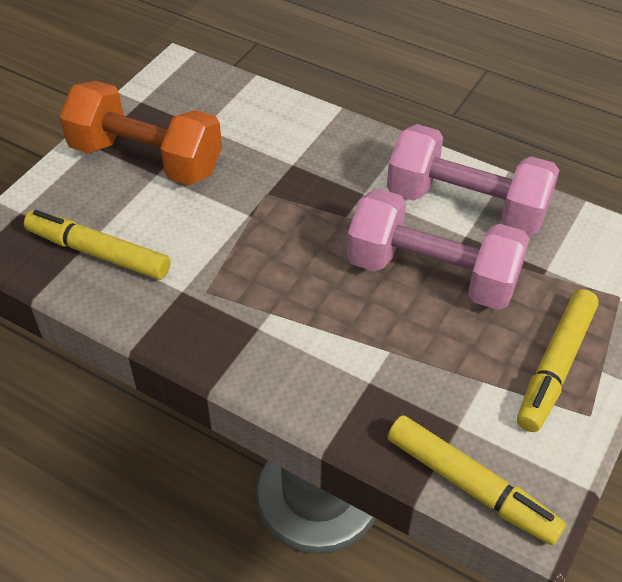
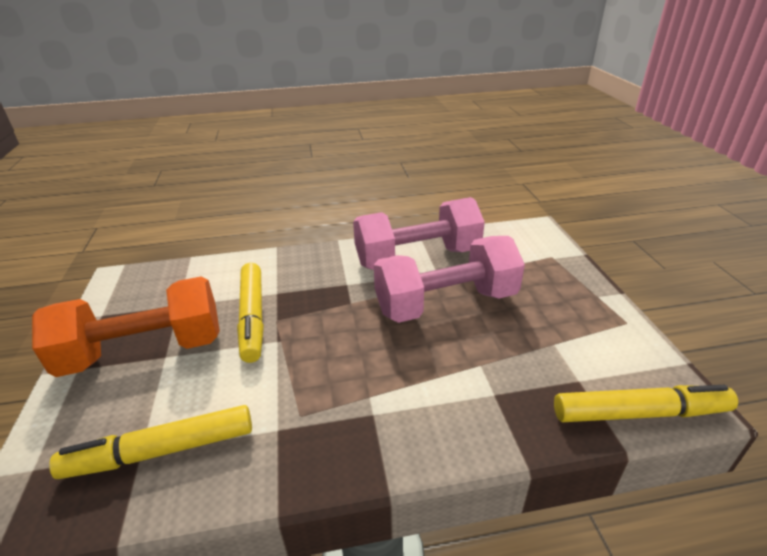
camera: 40 degrees left, 15 degrees down
(555, 366) = (575, 309): yellow marker -> yellow marker (252, 317)

